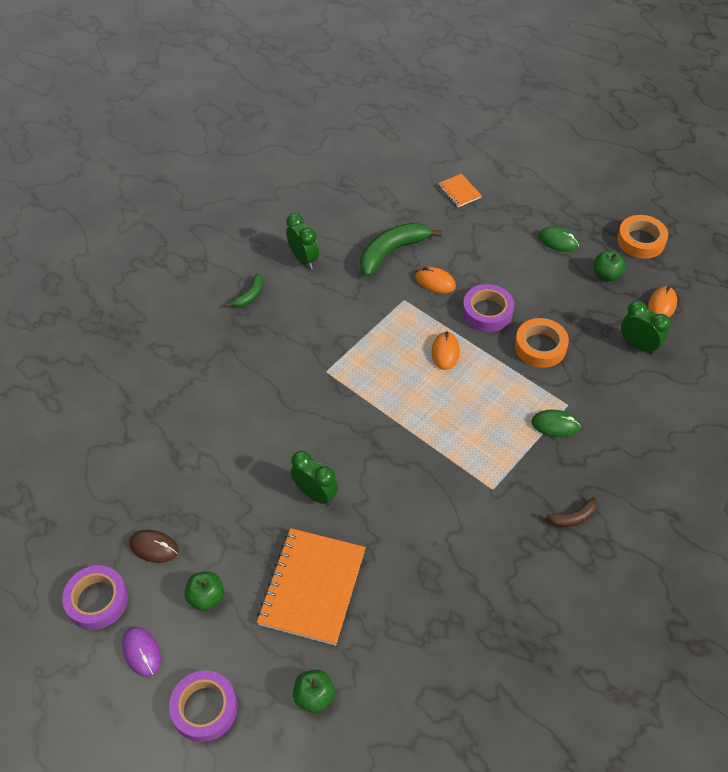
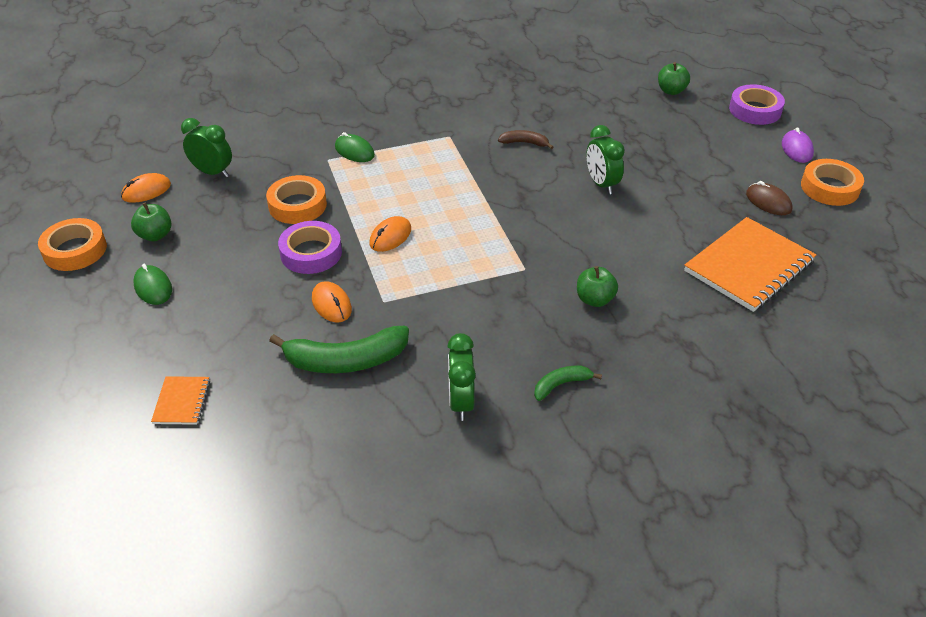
camera: 150 degrees left, 10 degrees down
(97, 600) = (829, 188): purple tape -> orange tape
(206, 597) = (731, 159): green apple -> green apple (594, 299)
(312, 587) = (640, 136): orange notebook -> orange notebook (748, 266)
(572, 517) = (407, 102): brown banana -> brown banana (524, 143)
(638, 345) = (212, 172): green clock -> green clock turned 135 degrees clockwise

